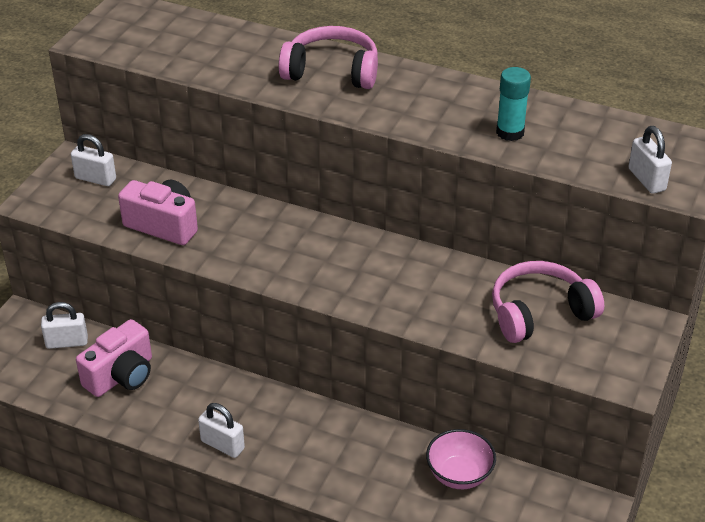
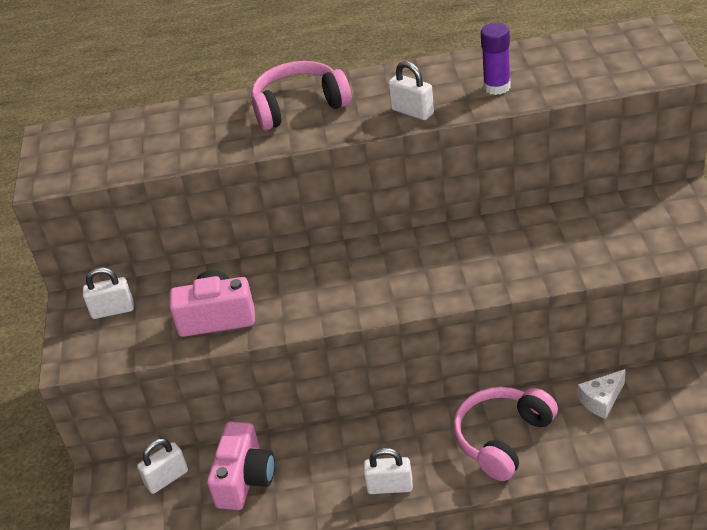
camera: 25 degrees left, 0 degrees up
(459, 475) = (601, 400): pink bowl -> white cheese
(510, 132) = (497, 87): turquoise glue stick -> purple glue stick
(540, 313) = (598, 229): pink headphones -> pink headphones (503, 438)
(646, 179) = (637, 73): white padlock -> white padlock (412, 112)

